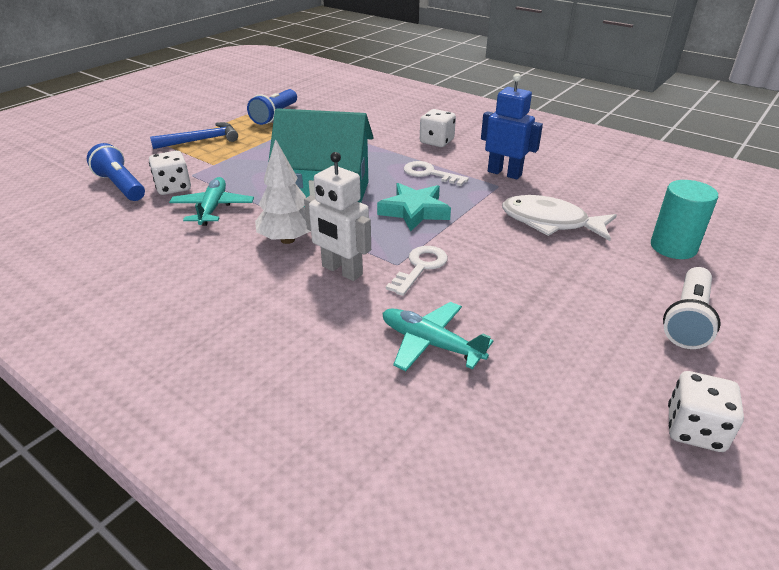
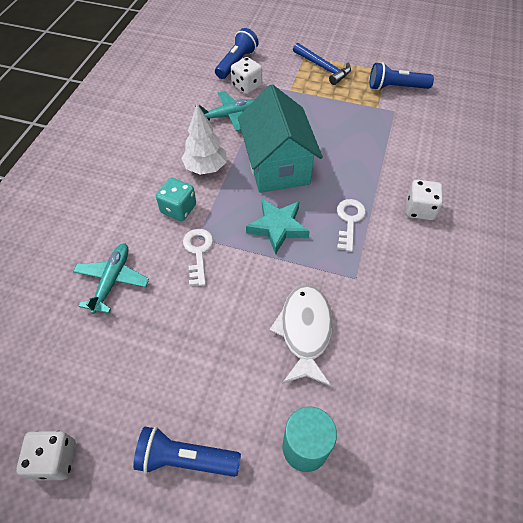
camera: 70 degrees right, 20 degrees up
(341, 271) = (178, 209): white robot -> turquoise dice
(420, 267) = (198, 252): white key -> white key turned 105 degrees counterclockwise
(504, 173) = (383, 278): blue robot -> none
(687, 320) = (185, 458): white flashlight -> blue flashlight

